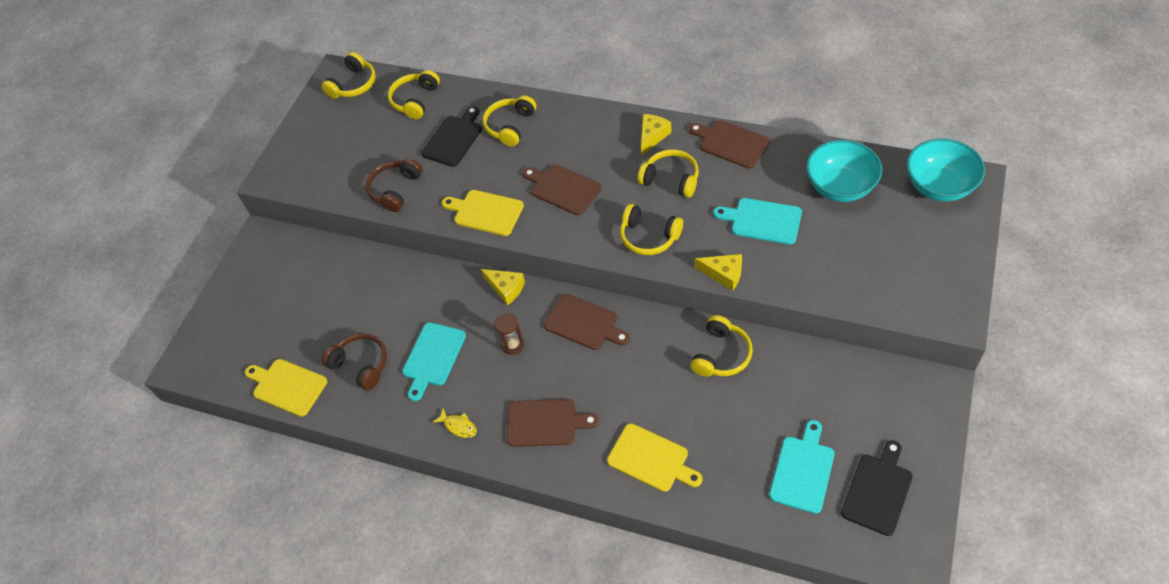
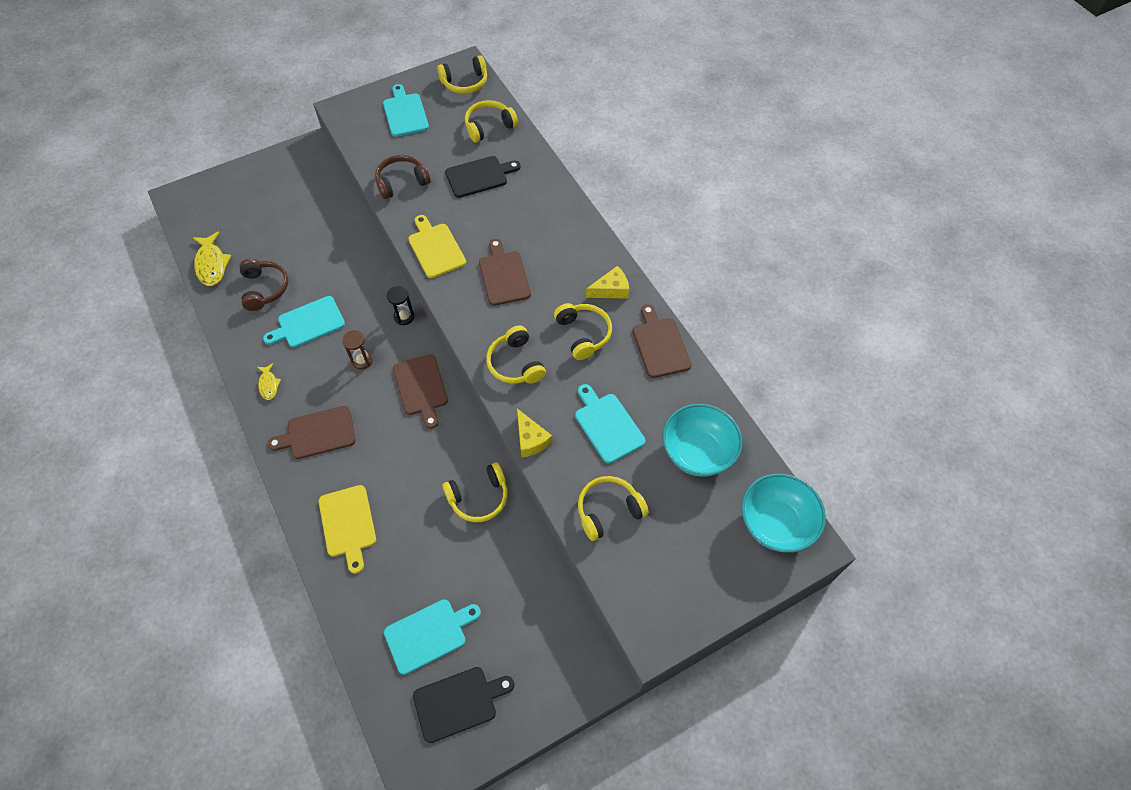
camera: 35 degrees right, 5 degrees up
(287, 386) = (212, 264): yellow cutting board -> yellow fish
(331, 141) = (405, 113): none -> turquoise cutting board
(506, 288) = (404, 317): yellow cheese -> black hourglass
(510, 126) = (526, 198): yellow headphones -> yellow headphones (608, 511)
(545, 423) = (318, 433): brown cutting board -> brown cutting board turned 120 degrees clockwise

